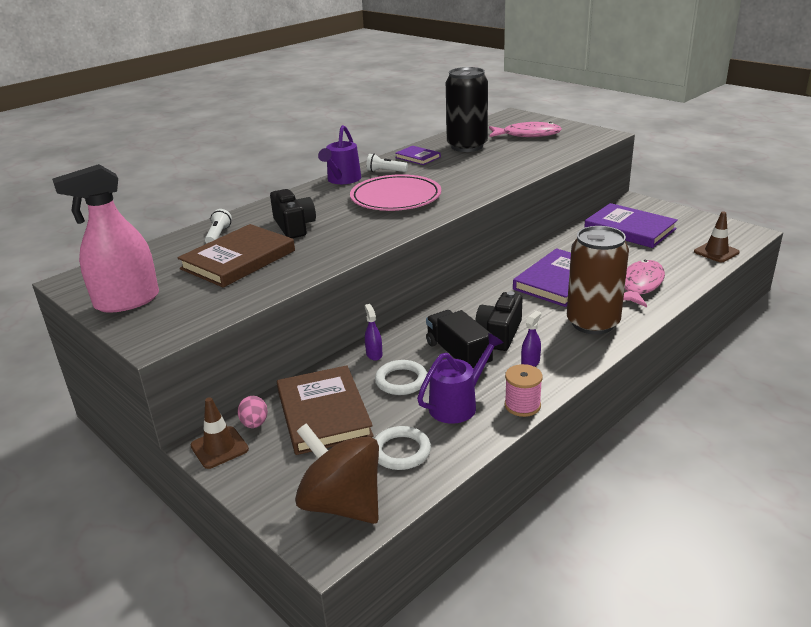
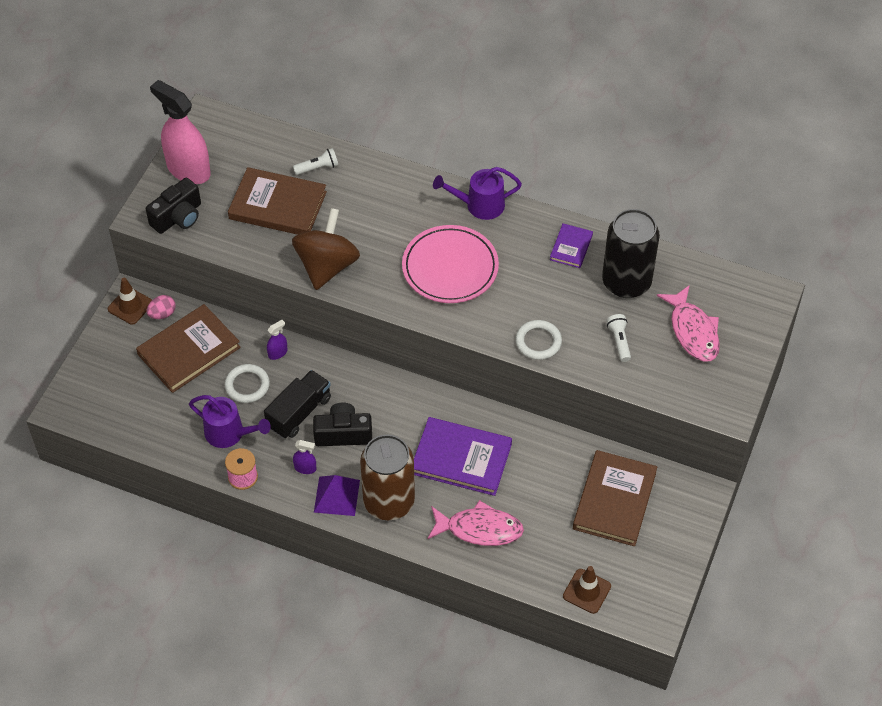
camera: 65 degrees right, 25 degrees up
(294, 226) = (355, 214): black camera -> black camera (178, 217)
(342, 504) = (99, 401): brown spinning top -> brown spinning top (327, 266)
(385, 171) = (517, 233): white flashlight -> white flashlight (619, 341)
(401, 451) = (162, 415): white ring -> white ring (538, 342)
(574, 350) = (337, 496): none -> purple pyramid
(629, 229) = (614, 500): purple book -> brown book

